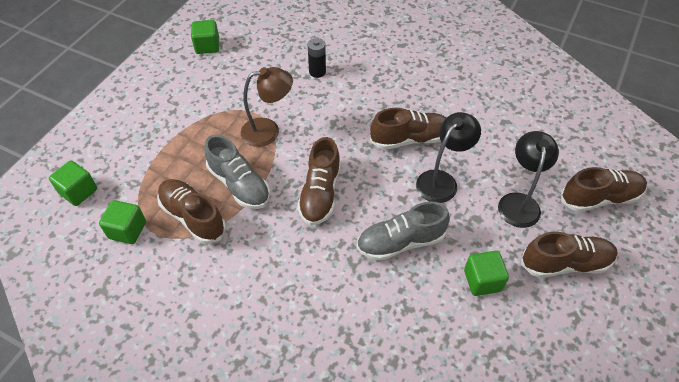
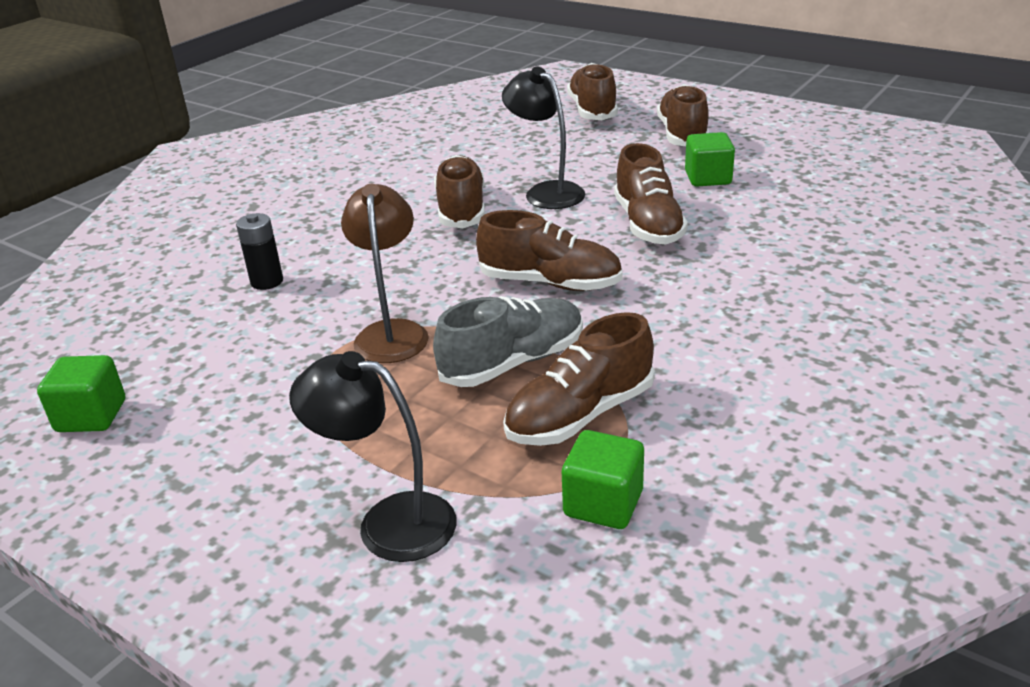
camera: 80 degrees left, 20 degrees down
(78, 191) = (478, 602): green cube -> none
(400, 242) = (648, 224): grey shoe -> brown shoe
(519, 202) = (591, 150): black lamp -> black lamp (388, 522)

